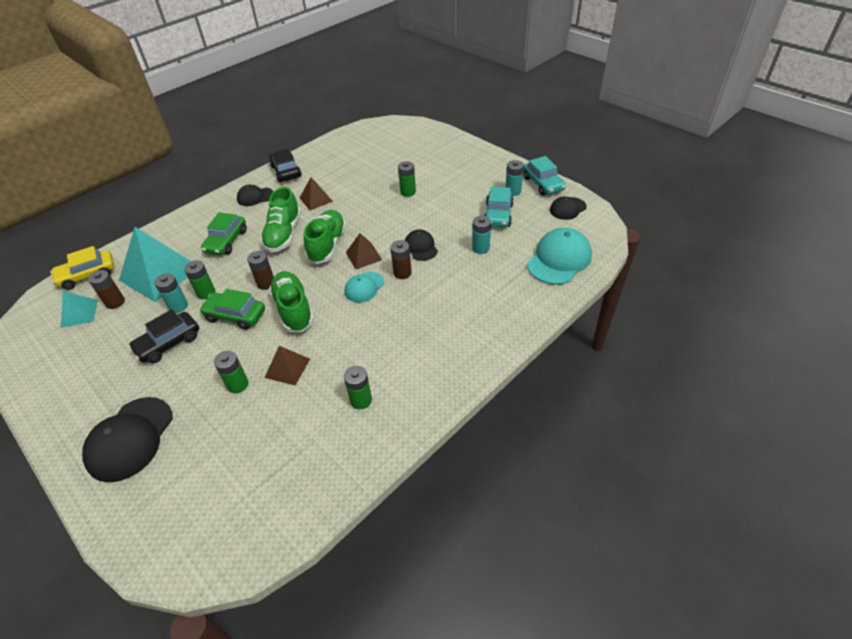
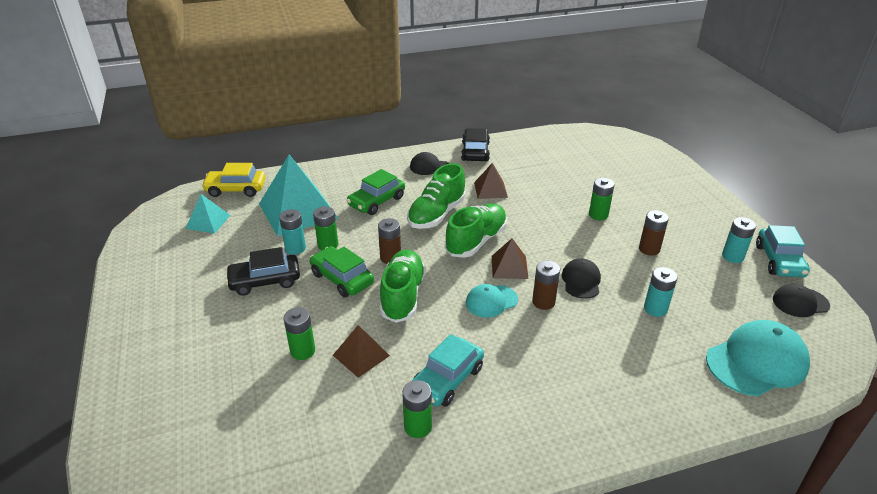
camera: 25 degrees right, 10 degrees down
(115, 302) = (243, 223): brown battery -> brown battery (649, 249)
(130, 439) = (175, 360): black cap -> none
(498, 215) = (698, 278): turquoise car -> turquoise car (447, 379)

